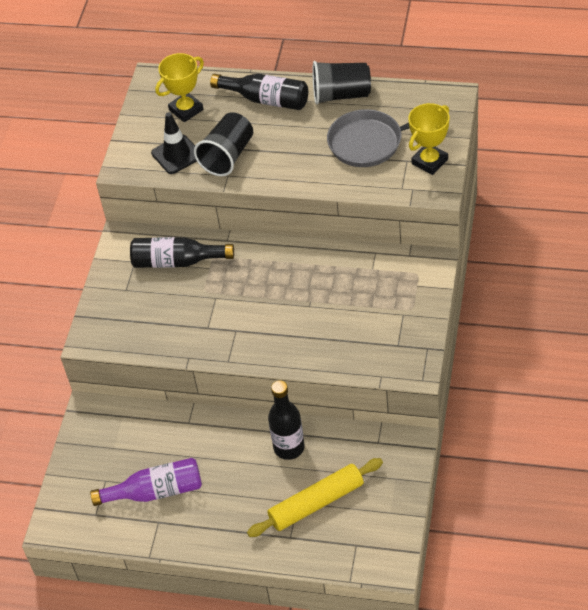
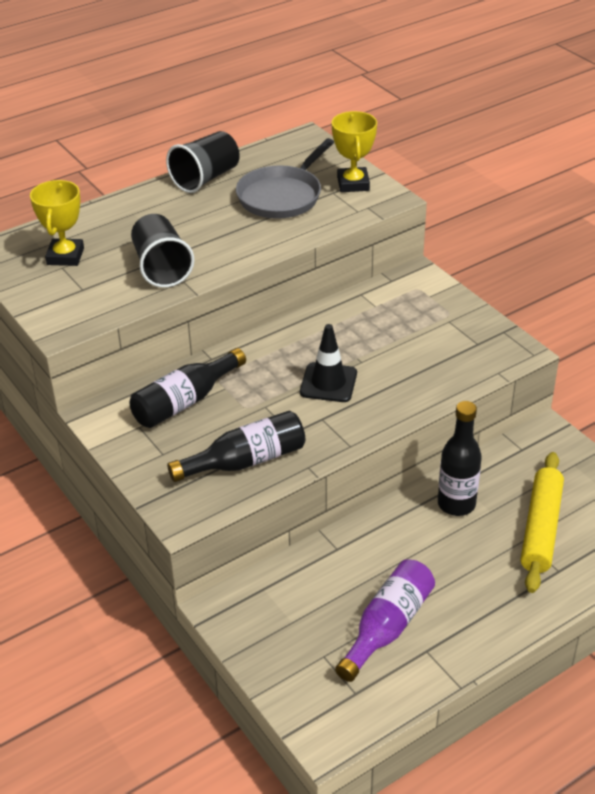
camera: 50 degrees left, 10 degrees down
(177, 154) = (106, 292): black traffic cone -> black traffic cone (328, 383)
(266, 100) = (138, 213): black bottle -> black bottle (246, 461)

